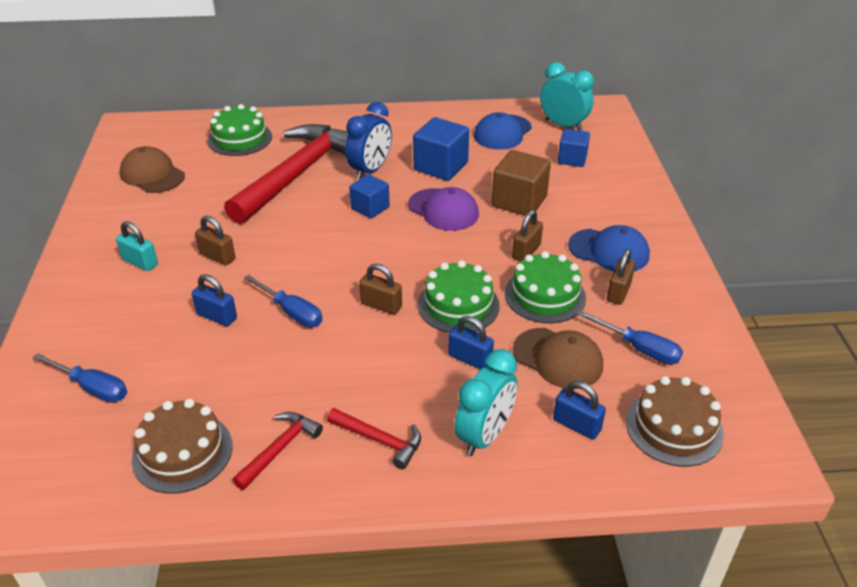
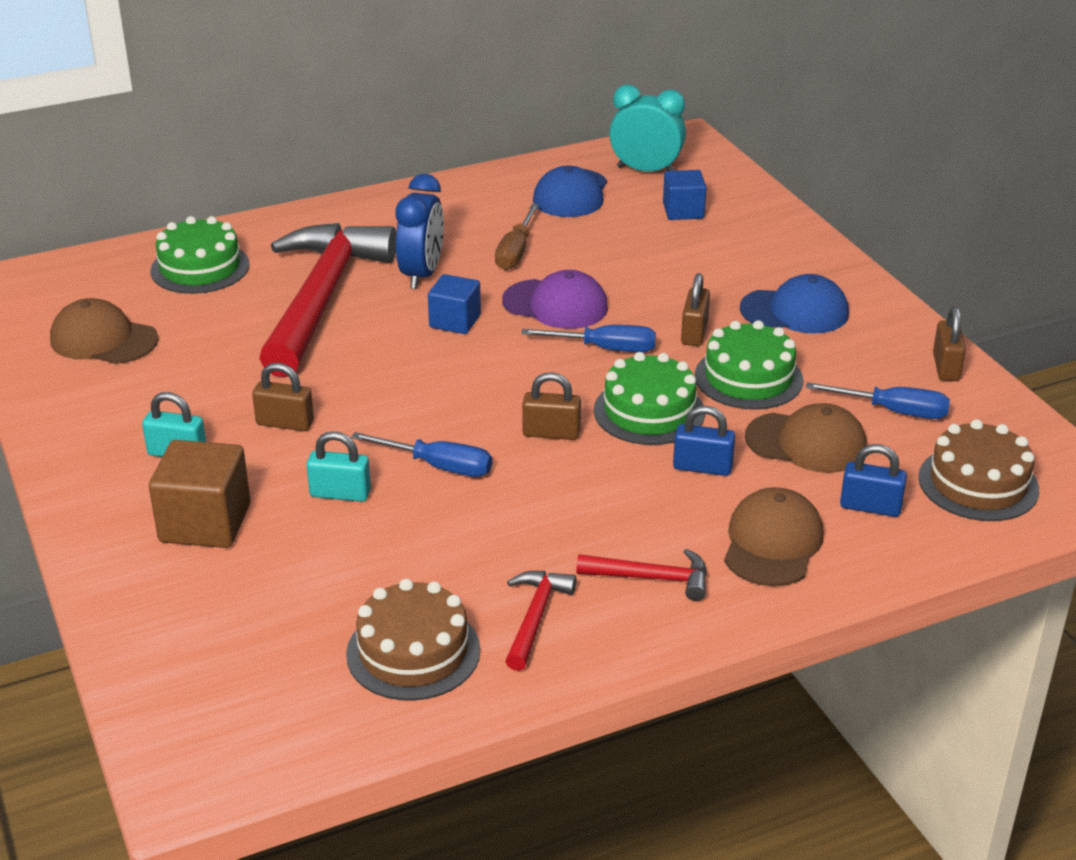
camera: 20 degrees left, 5 degrees down
(92, 388) = (232, 613): blue screwdriver -> blue screwdriver (605, 349)
(217, 316) = (340, 494): blue padlock -> turquoise padlock
(440, 166) = (516, 252): blue cube -> brown screwdriver
(484, 436) = (772, 543): turquoise clock -> brown cap
(519, 201) = (647, 275): brown cube -> brown cube (205, 523)
(618, 292) = (834, 355): brown padlock -> brown padlock (946, 367)

